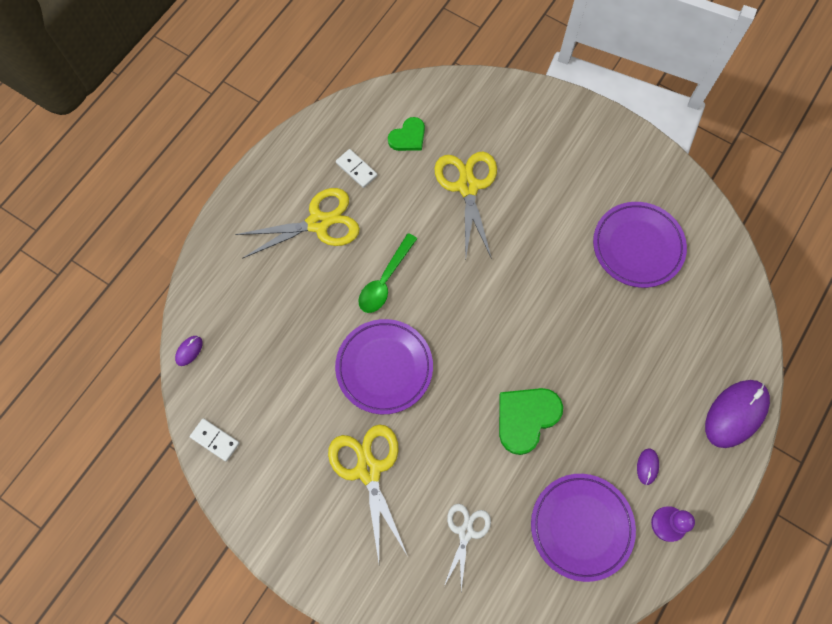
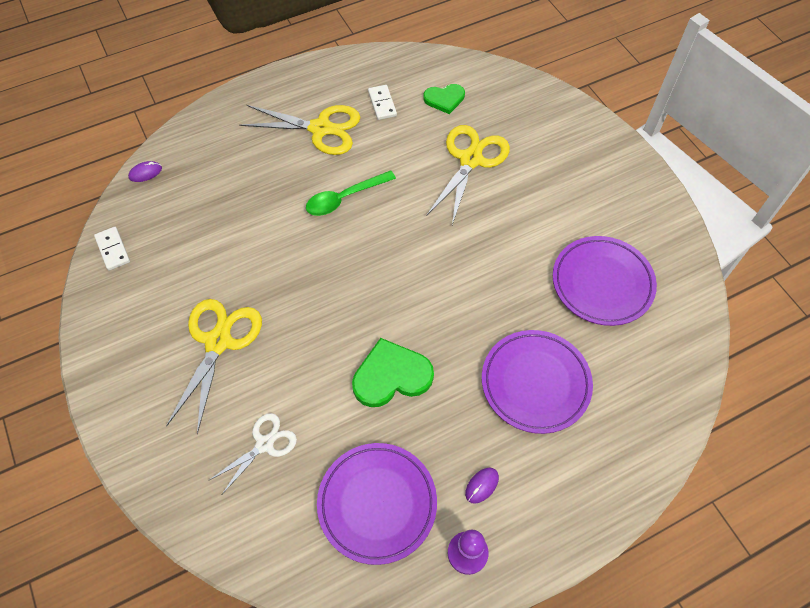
camera: 30 degrees right, 10 degrees down
(384, 367) = (293, 266): purple plate -> purple plate (535, 383)
(735, 414) = (609, 487): purple mouse -> none

